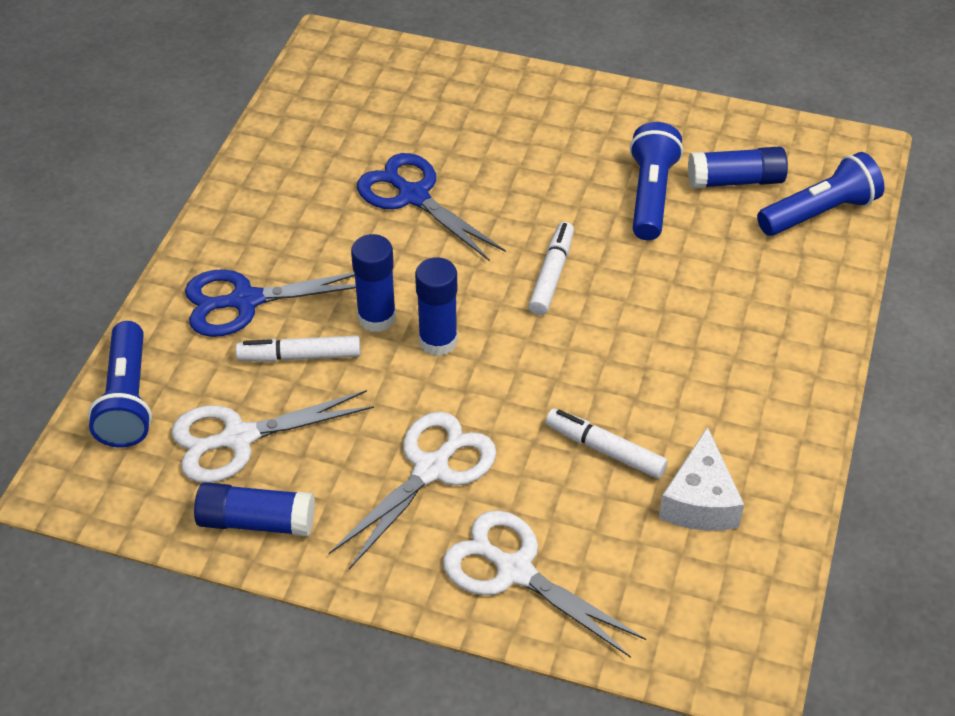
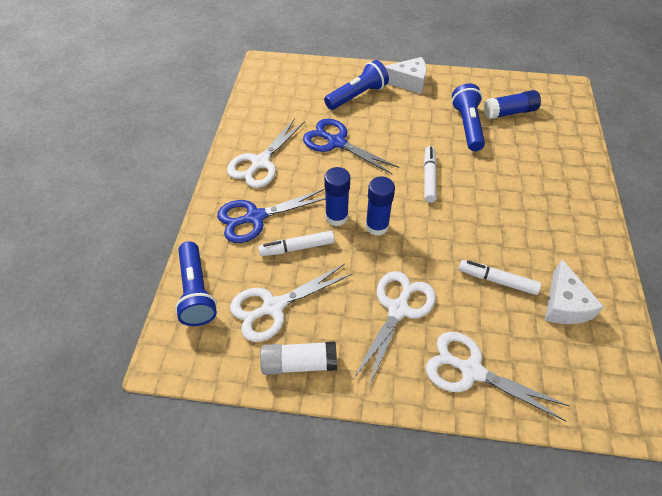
camera: 10 degrees left, 5 degrees up
(256, 521) = (299, 363): blue glue stick -> white glue stick
(276, 214) = (260, 163): none -> white scissors
(573, 105) = (408, 82): none -> white cheese
(819, 212) = (560, 124): blue flashlight -> blue flashlight (357, 96)

